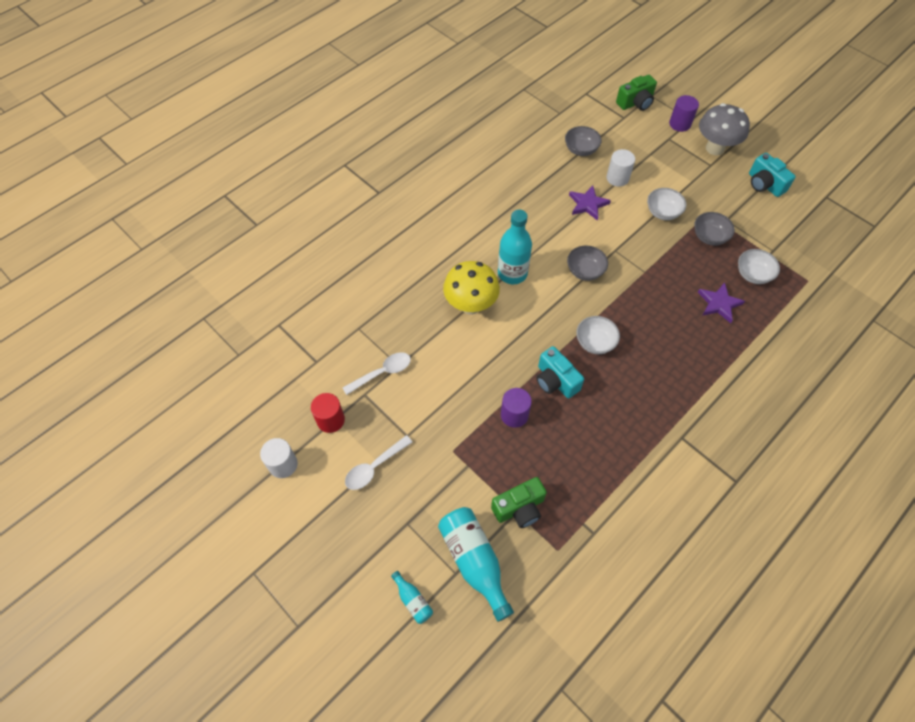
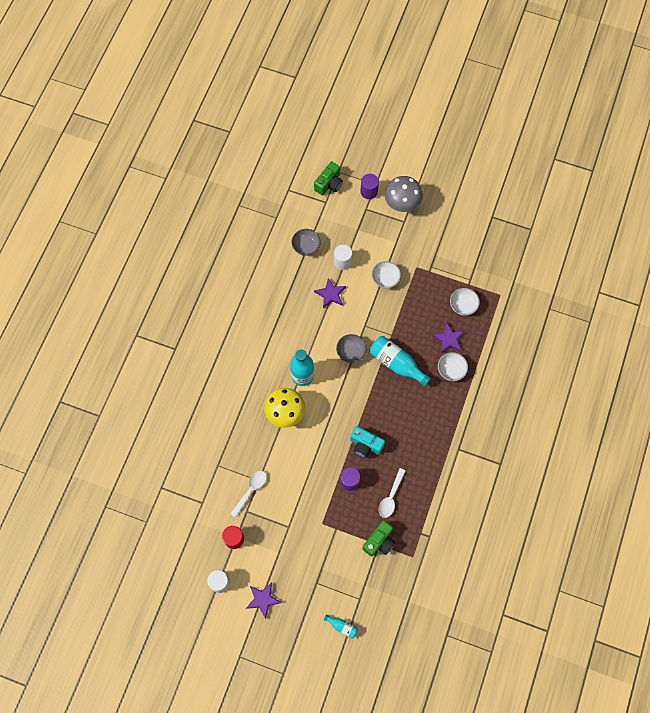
camera: 25 degrees left, 10 degrees up
(325, 512) = (263, 599): none -> purple star
(374, 467) = (278, 557): white spoon -> white spoon (391, 497)
(474, 561) = (367, 586): turquoise bottle -> turquoise bottle (396, 363)
(595, 342) = (379, 405): white bowl -> white bowl (451, 370)
(709, 237) = (424, 286): grey bowl -> none
(764, 184) = (447, 223): turquoise camera -> none

